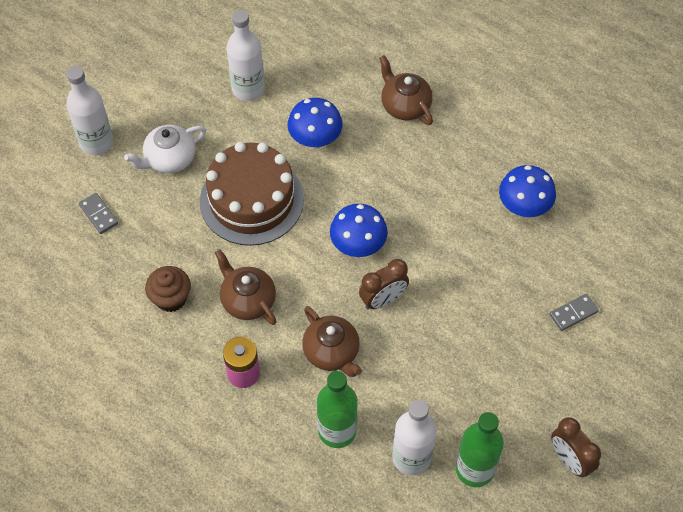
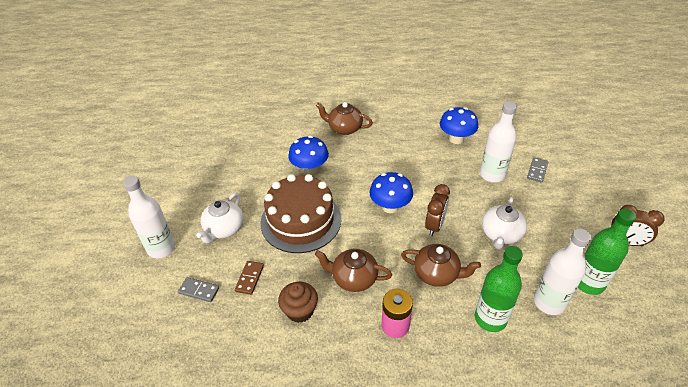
camera: 35 degrees left, 15 degrees down
(152, 233) = (249, 278): none -> brown domino
(248, 89) = (243, 166): white bottle -> white bottle (492, 175)
(443, 357) = (501, 234): none -> white teapot

